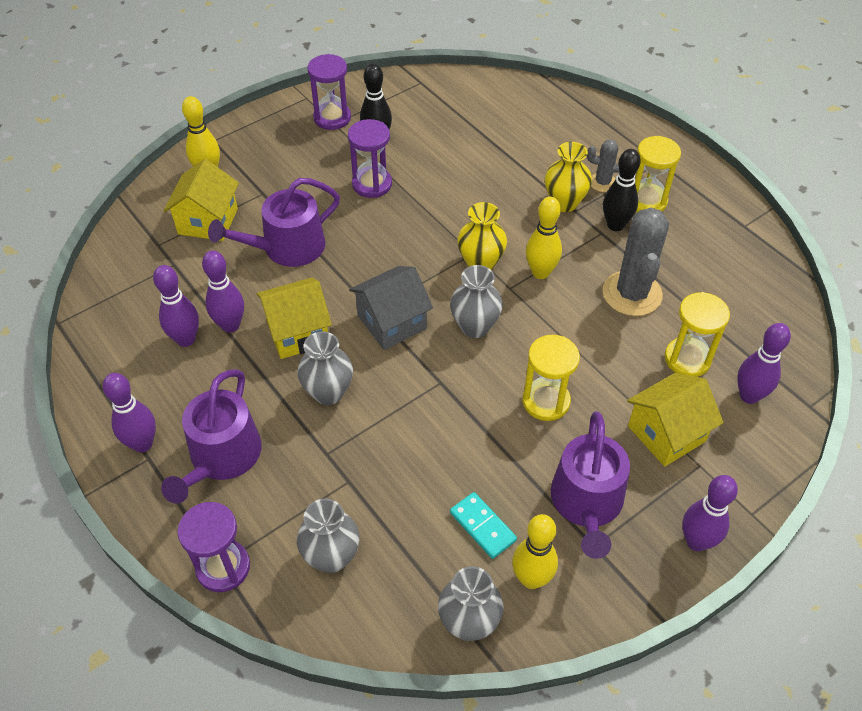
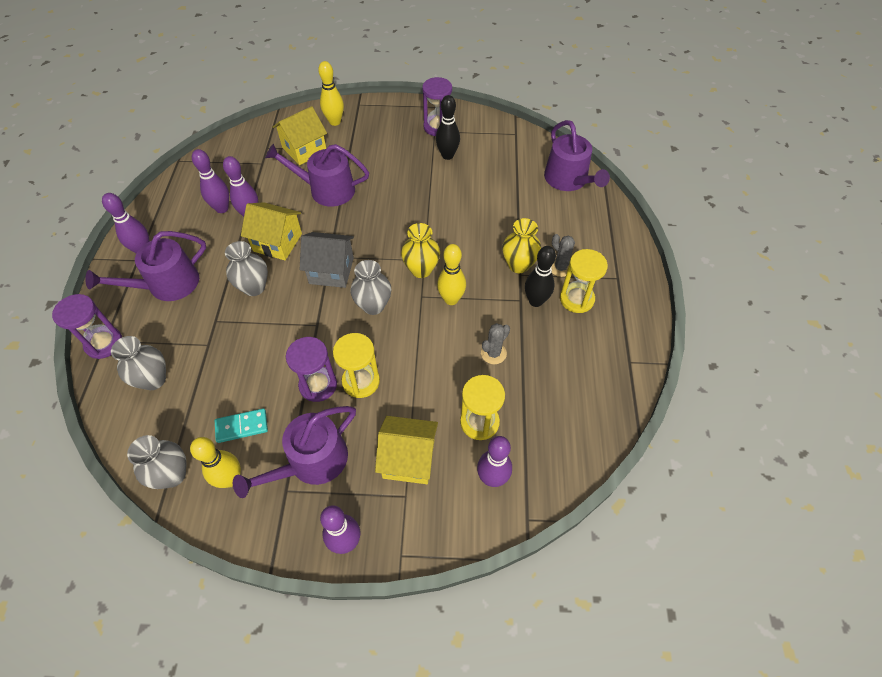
camera: 40 degrees right, 5 degrees up
(372, 184) = (414, 181): purple hourglass -> purple hourglass (318, 385)
(483, 526) = (242, 426): turquoise domino -> turquoise domino turned 75 degrees clockwise
(521, 99) = (568, 180): none -> purple watering can
(632, 294) = (493, 353): grey cactus -> grey cactus, size x0.52

